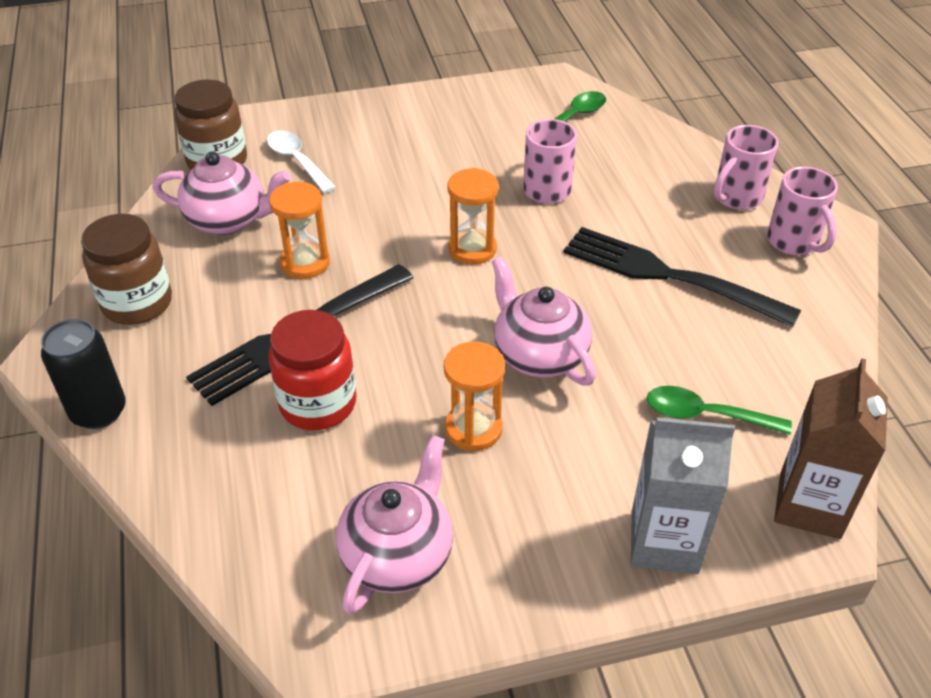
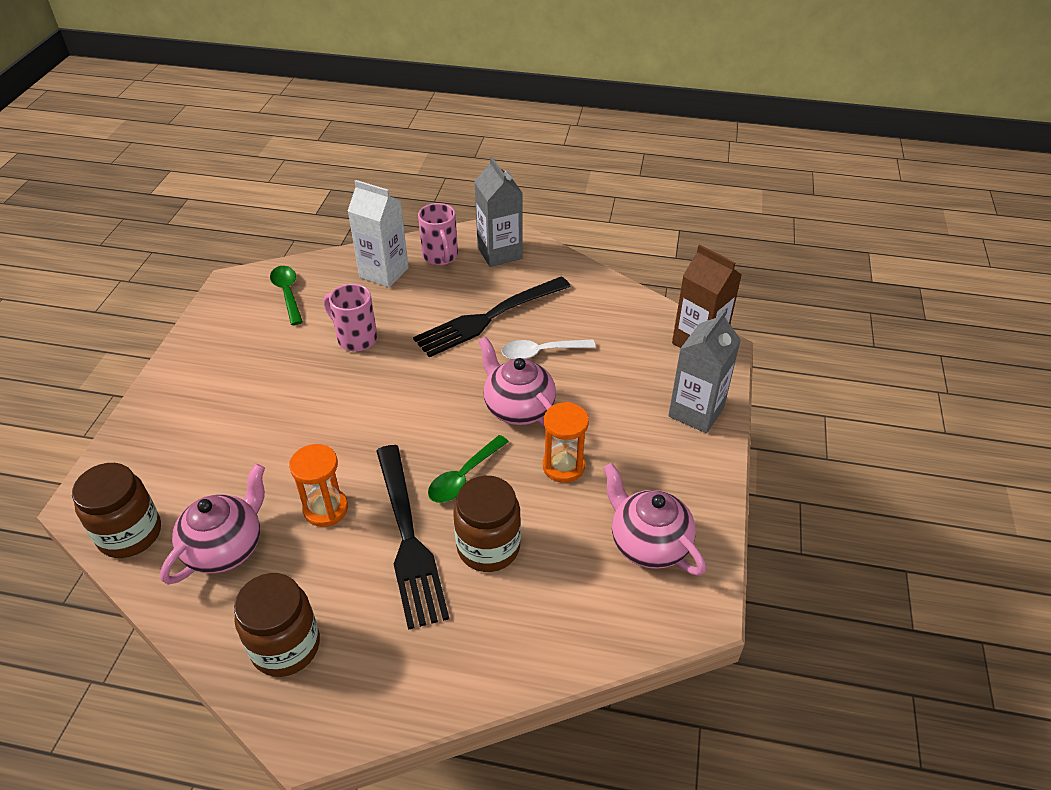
camera: 65 degrees left, 0 degrees up
(98, 411) = (405, 706): black can -> none
(297, 161) = (186, 475): white spoon -> white spoon (541, 352)
(318, 403) = (488, 547): red jar -> brown jar
(472, 249) = (388, 403): orange hourglass -> none
(539, 355) = (518, 408): pink teapot -> pink teapot turned 60 degrees clockwise
(667, 167) = (384, 272): none -> white carton
(706, 415) = (614, 353): green spoon -> green spoon (464, 477)
(794, 242) = (499, 253): pink mug -> grey carton

